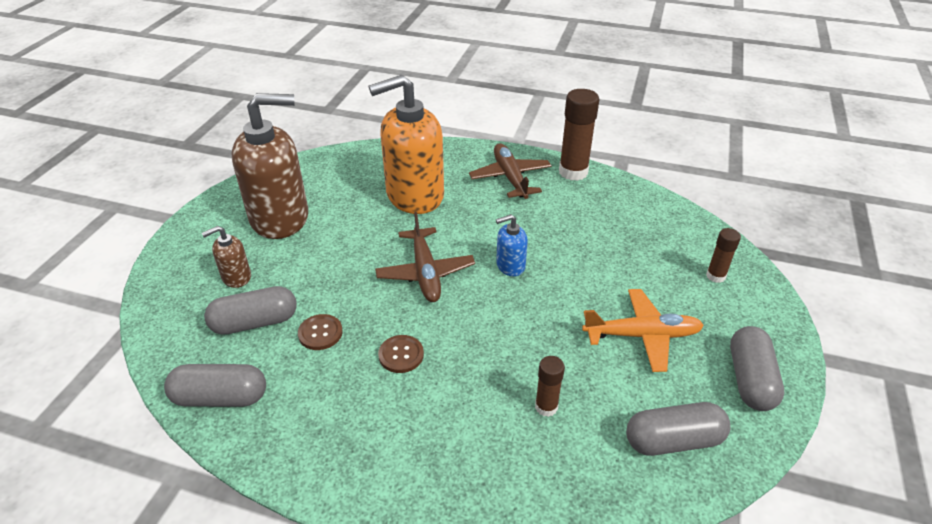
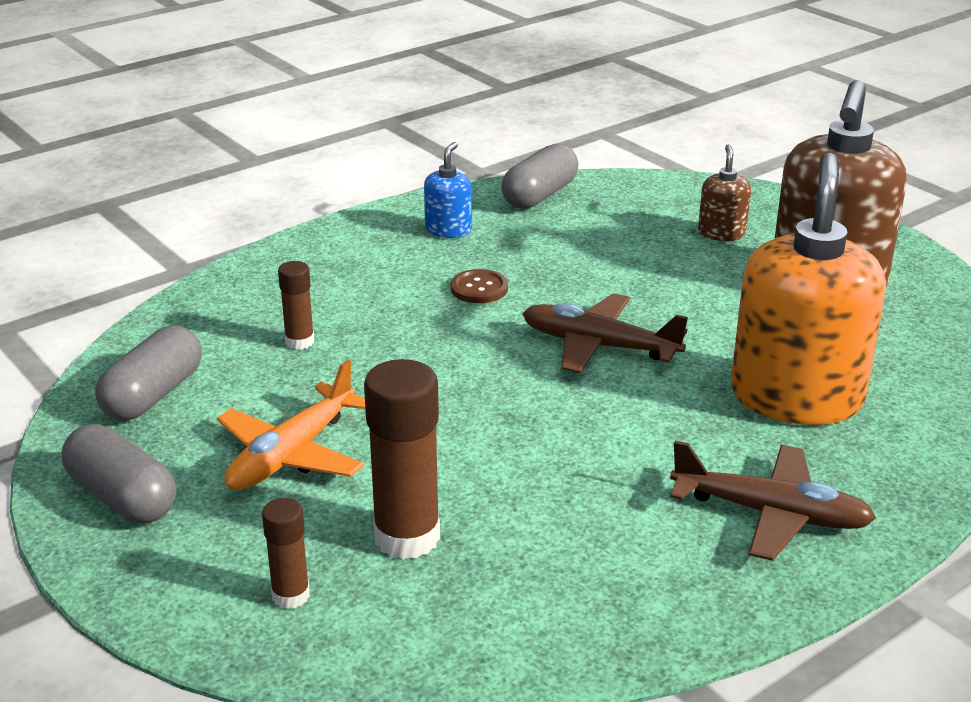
camera: 125 degrees right, 10 degrees down
(255, 322) = (627, 228): grey capsule -> none
(320, 333) = (568, 256): brown button -> none
(510, 265) = (539, 413): blue soap dispenser -> blue soap dispenser (448, 230)
(573, 172) = (727, 602): brown glue stick -> brown glue stick (407, 537)

